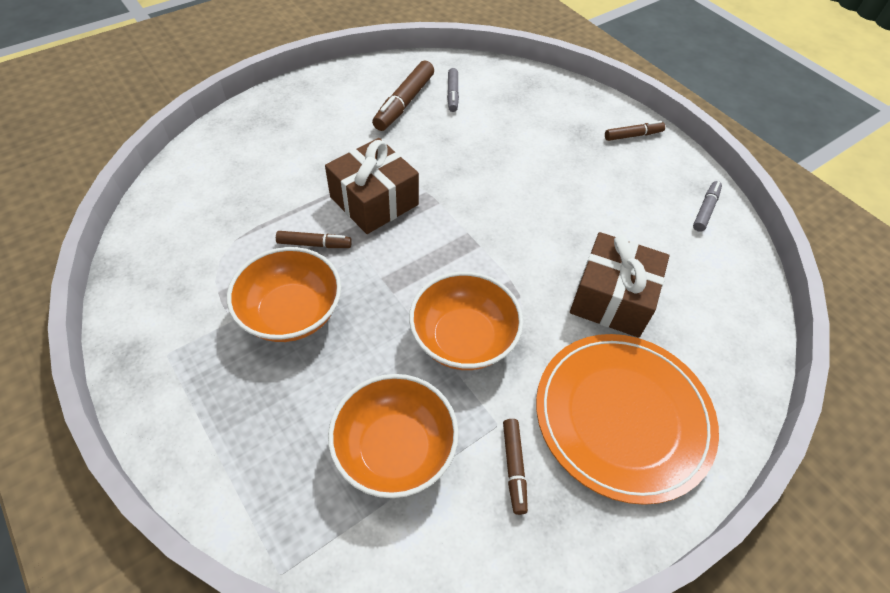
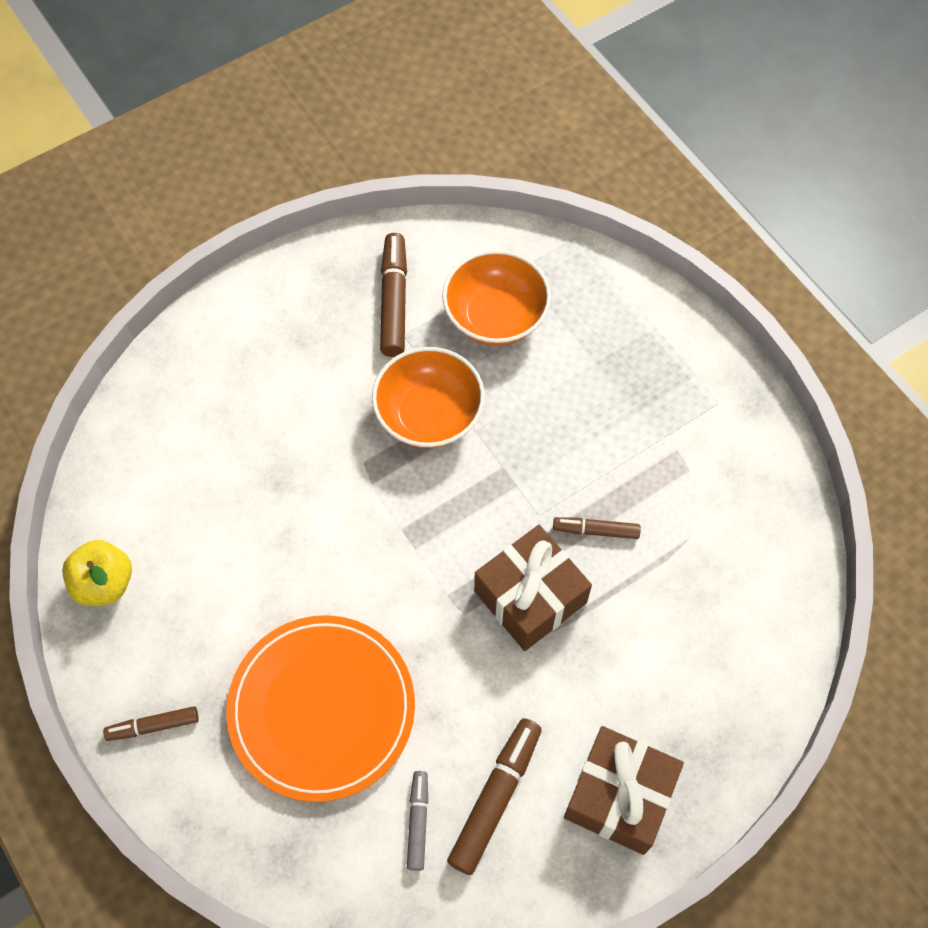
camera: 175 degrees left, 10 degrees up
(291, 313) = (607, 444): orange bowl -> none
(514, 467) = (394, 301): brown marker -> brown marker, size x1.70
(612, 298) = (263, 459): brown gift -> brown gift (619, 796)
(623, 416) = (288, 339): orange plate -> orange plate (322, 708)
(705, 210) = (104, 583): grey marker -> yellow apple

